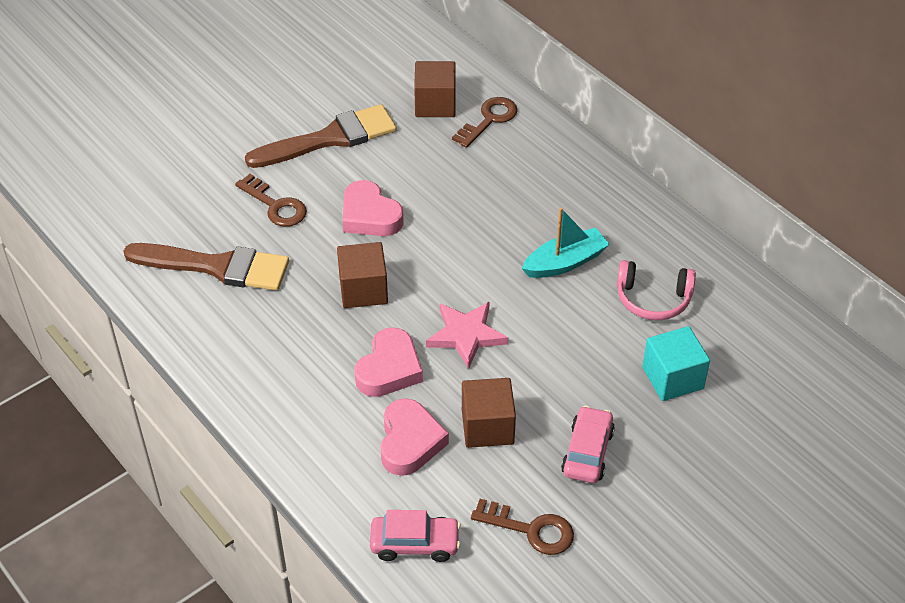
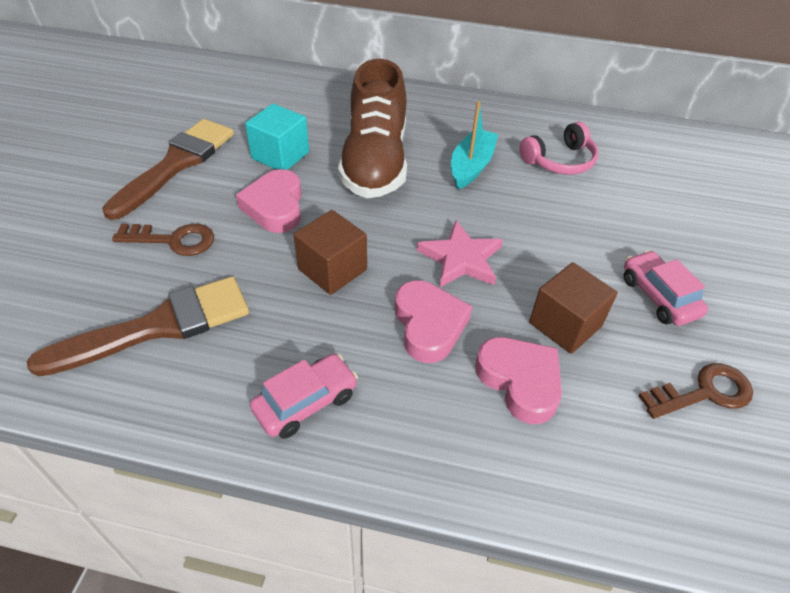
camera: 40 degrees left, 0 degrees up
(370, 215) = (275, 206): pink heart -> pink heart turned 75 degrees clockwise
(415, 543) = (638, 482): pink car -> pink car (306, 402)
(435, 104) = (248, 104): brown cube -> none
(486, 216) = (375, 162): none -> brown shoe
(489, 120) = (303, 98): brown key -> none
(672, 378) = (640, 206): turquoise cube -> turquoise cube (280, 155)

